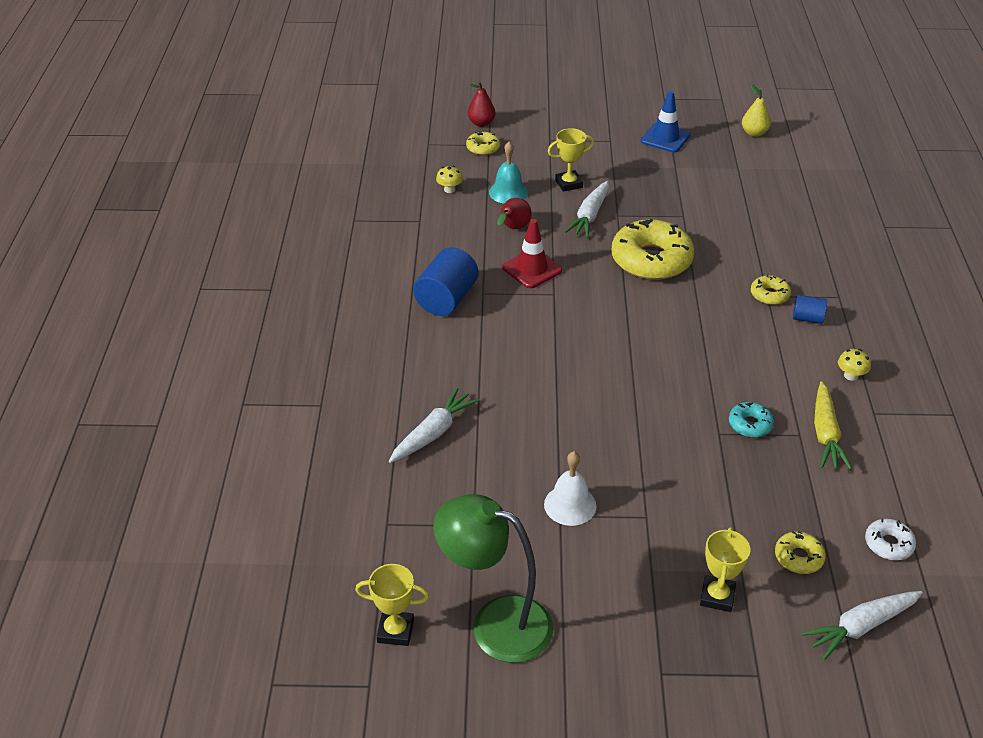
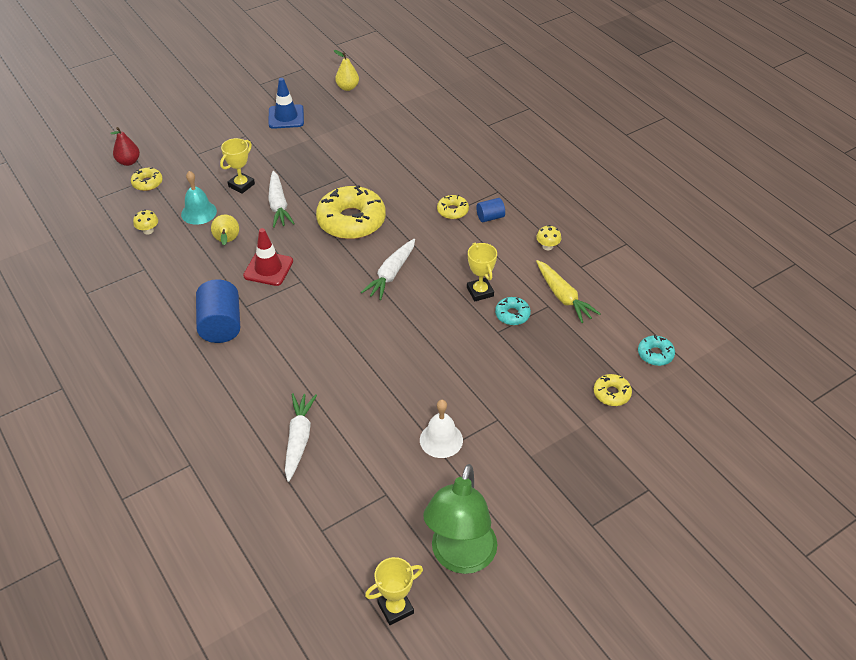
camera: 35 degrees left, 5 degrees up
(496, 623) = (460, 558): green lamp -> green lamp turned 60 degrees counterclockwise
(513, 228) = (227, 241): red pear -> yellow pear
(717, 596) = (584, 450): yellow trophy -> yellow trophy (480, 292)
(861, 627) = (681, 420): white carrot -> white carrot (391, 274)
(888, 544) = (655, 354): white donut -> turquoise donut

